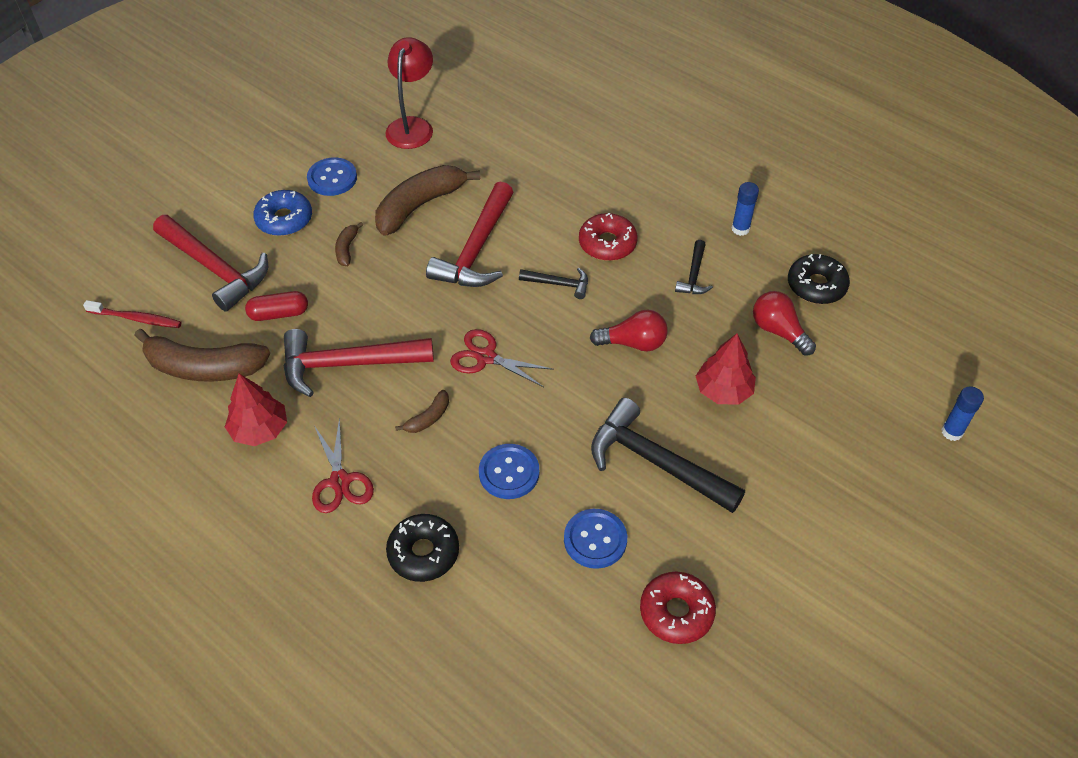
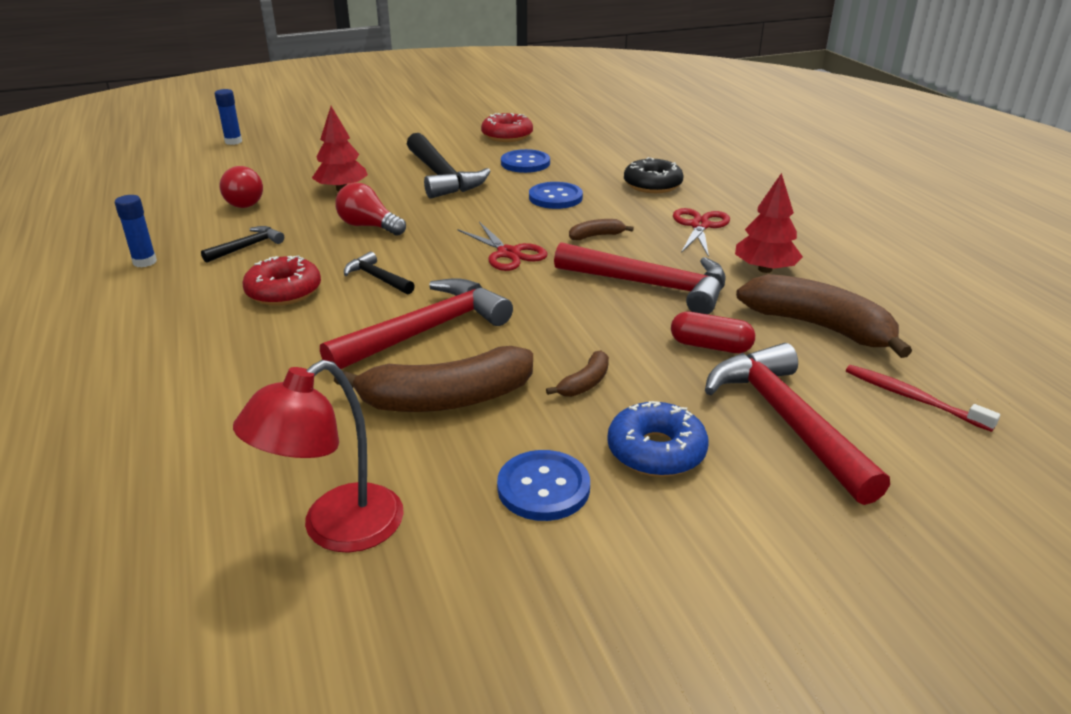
camera: 150 degrees left, 20 degrees down
(816, 286) = (166, 213): black donut -> none

